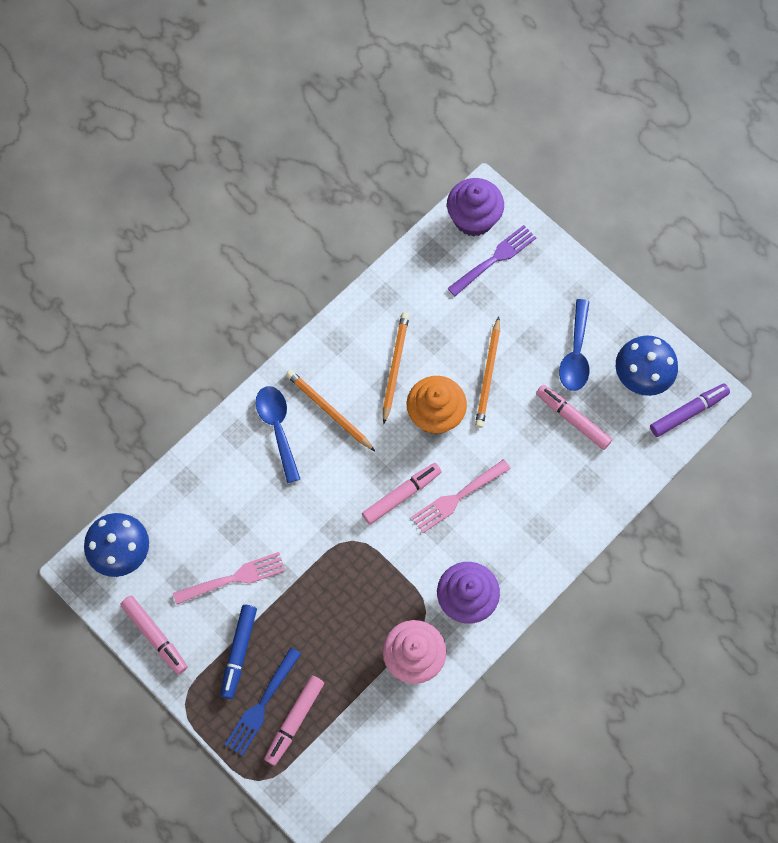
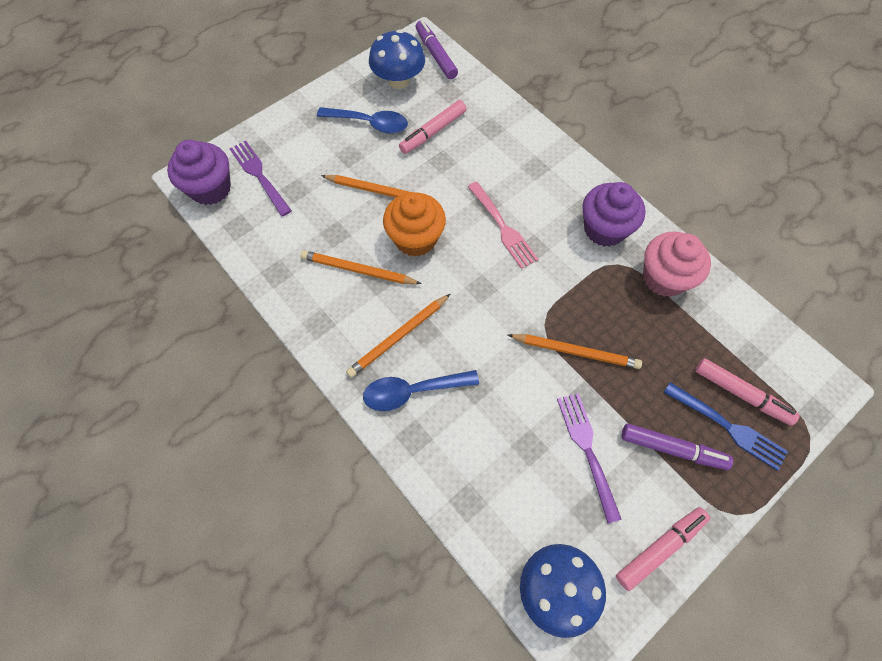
camera: 85 degrees left, 5 degrees down
(233, 579) = (588, 451): pink fork -> purple fork
(239, 652) = (672, 448): blue marker -> purple marker
(326, 568) = (575, 352): none -> orange pencil
(401, 495) = (498, 275): pink marker -> none

